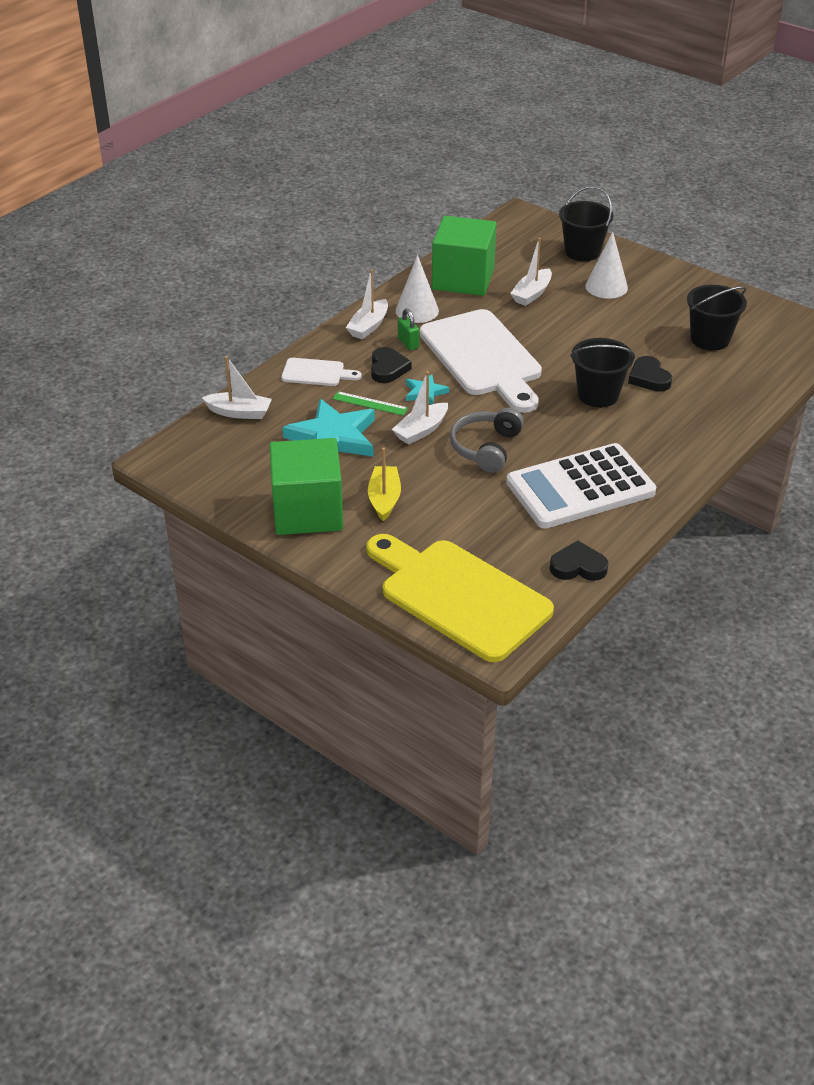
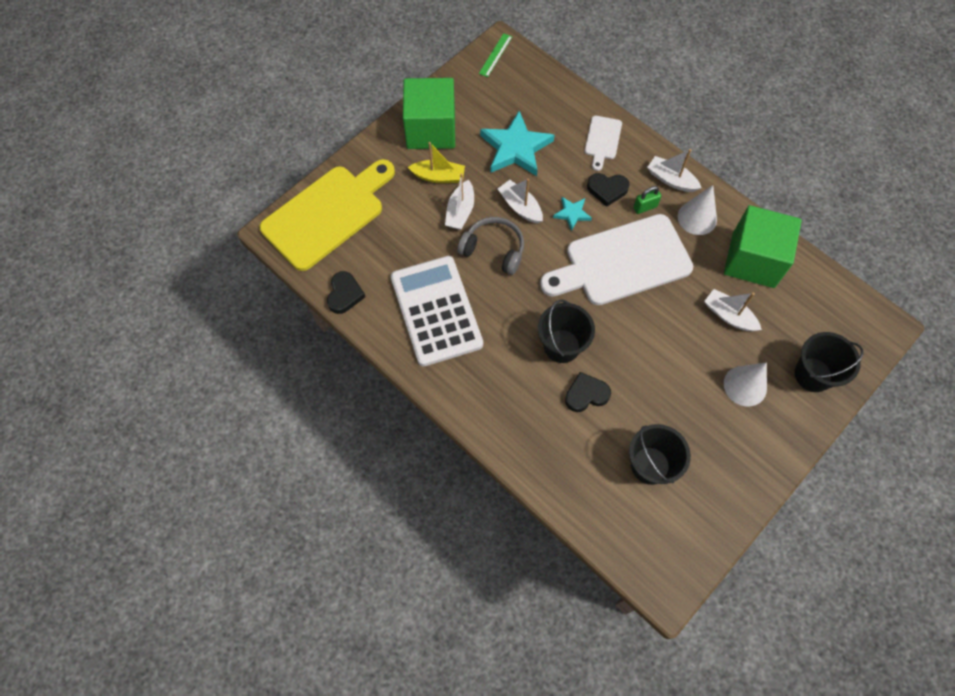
camera: 95 degrees right, 25 degrees up
(239, 412) = (552, 90): white boat -> white boat (460, 211)
(370, 403) = (559, 174): green ruler -> green ruler (495, 55)

